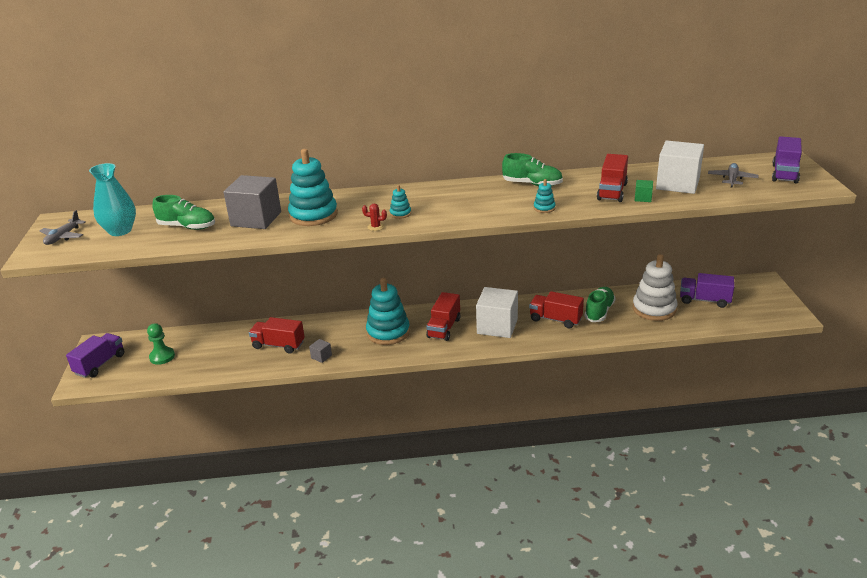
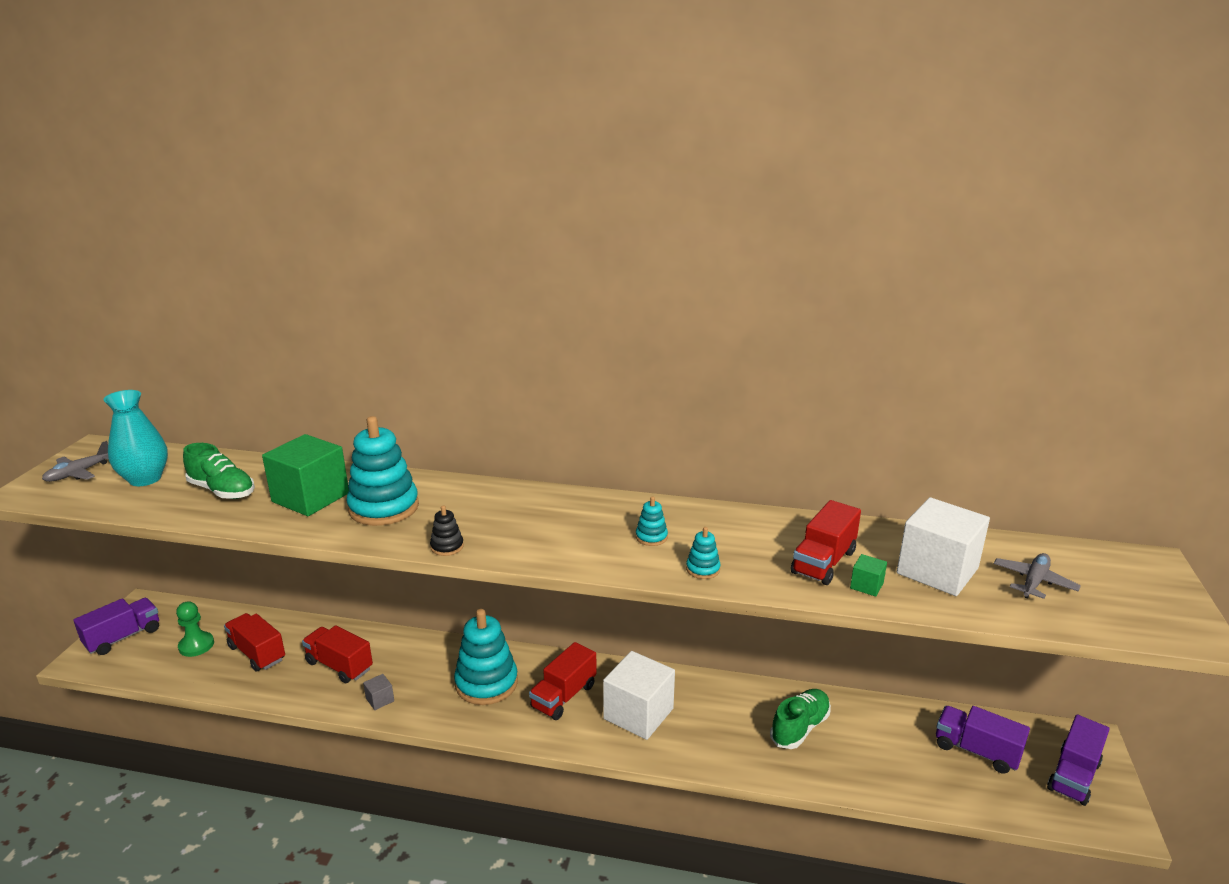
camera: 15 degrees right, 5 degrees down
(256, 219) = (310, 497): grey cube -> green cube
(376, 227) = (447, 547): red cactus -> black stacking toy
(400, 213) = (495, 531): turquoise stacking toy -> turquoise stacking toy (651, 537)
(532, 184) = (711, 522): green shoe -> none
(555, 319) = (728, 724): red truck -> red truck (257, 653)
(654, 309) = (887, 746): white stacking toy -> none
(784, 173) = (1132, 591): purple truck -> purple truck (1073, 776)

